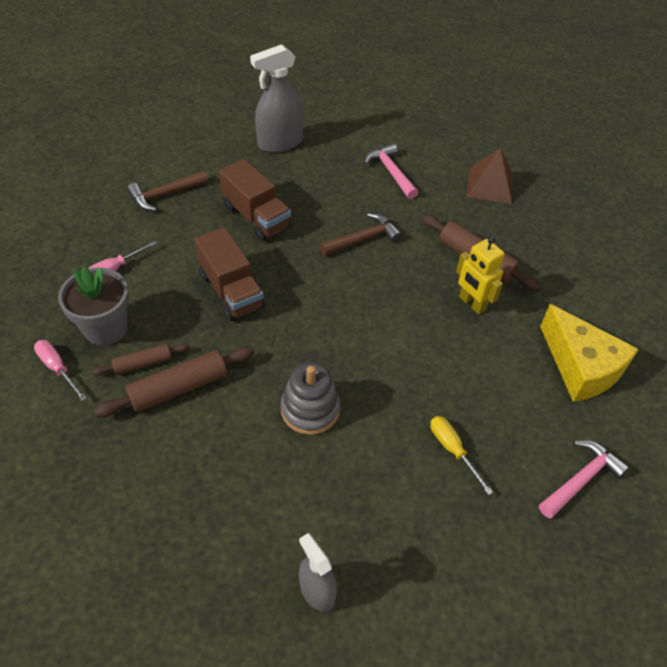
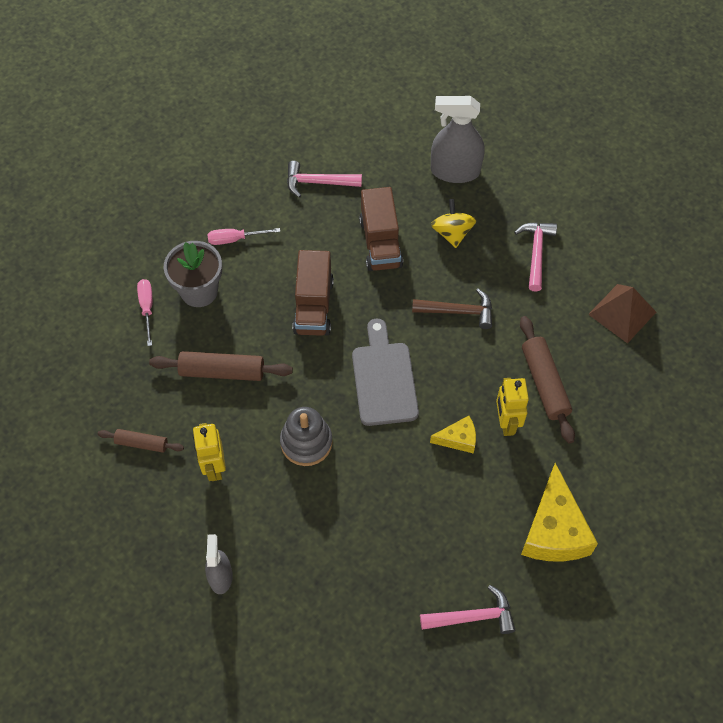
camera: 35 degrees right, 10 degrees up
(143, 364) = (208, 336): brown rolling pin -> brown rolling pin (142, 443)
(164, 195) = (318, 182): brown hammer -> pink hammer
(232, 482) = (214, 467): none -> yellow robot
(312, 185) = (452, 233): none -> yellow spinning top
(341, 319) = (384, 379): none -> grey cutting board
(444, 336) = (458, 439): none -> yellow cheese
(452, 450) = (390, 536): yellow screwdriver -> none

